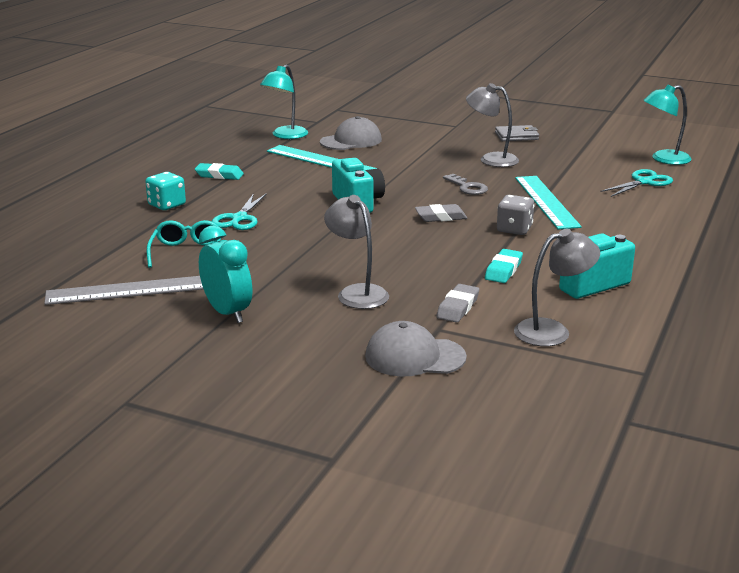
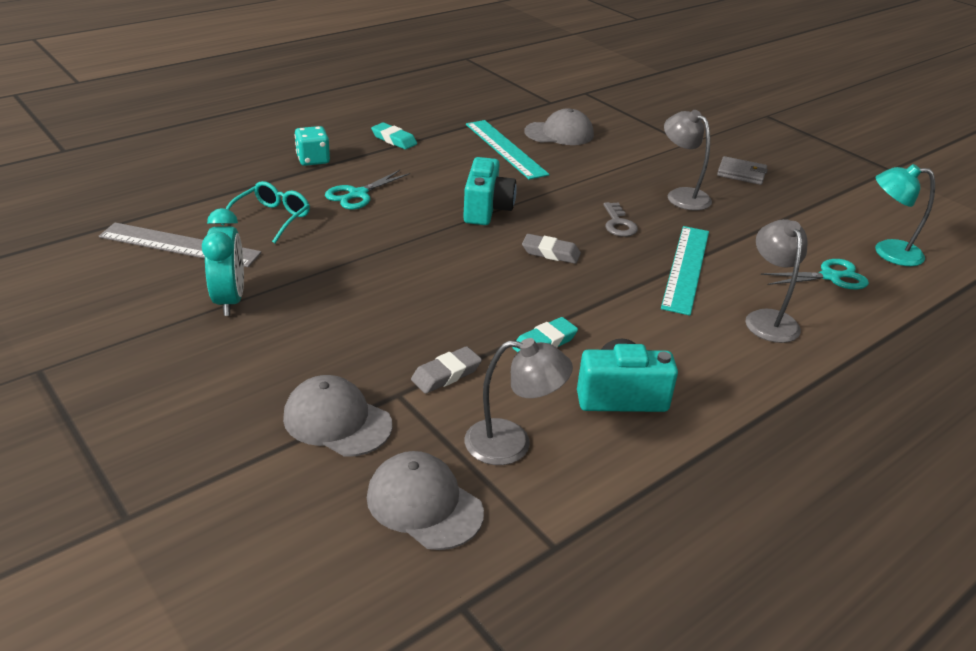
camera: 25 degrees right, 10 degrees up
(285, 136) = (502, 111): turquoise lamp -> none
(357, 292) = (369, 319): grey lamp -> grey lamp (768, 319)
(514, 229) = (612, 293): grey dice -> none
(536, 380) = (424, 504): none -> grey cap

